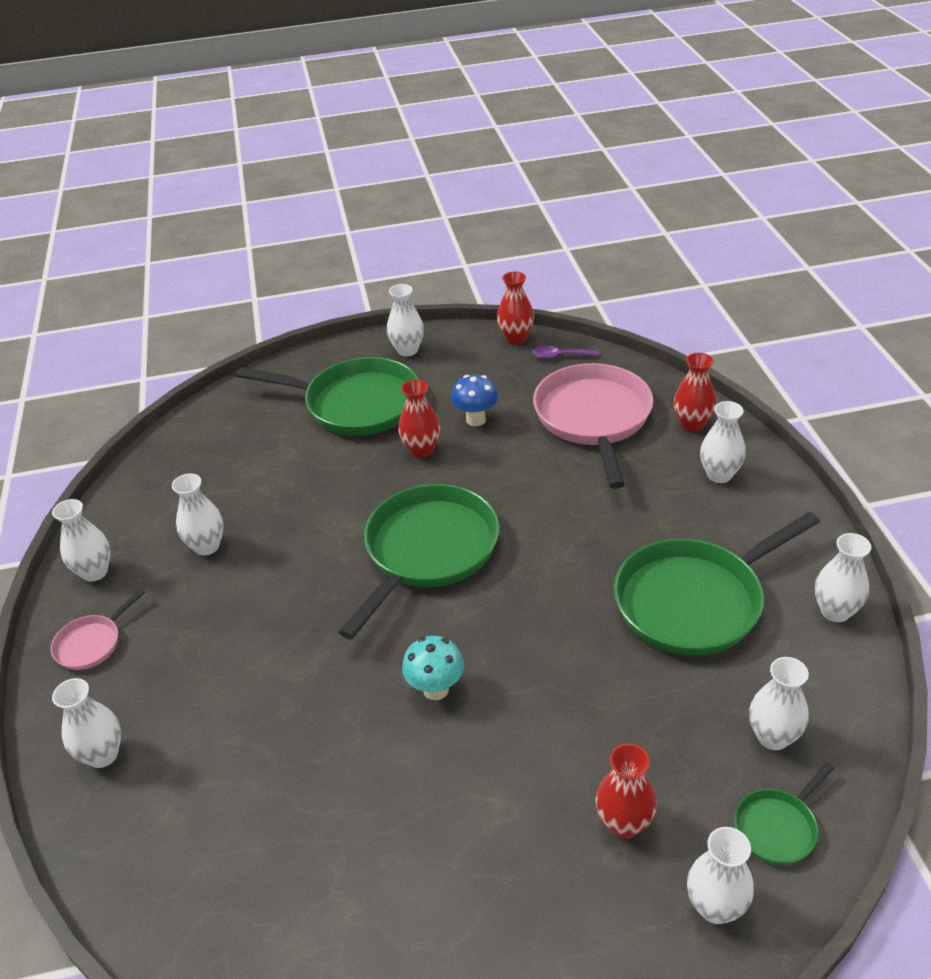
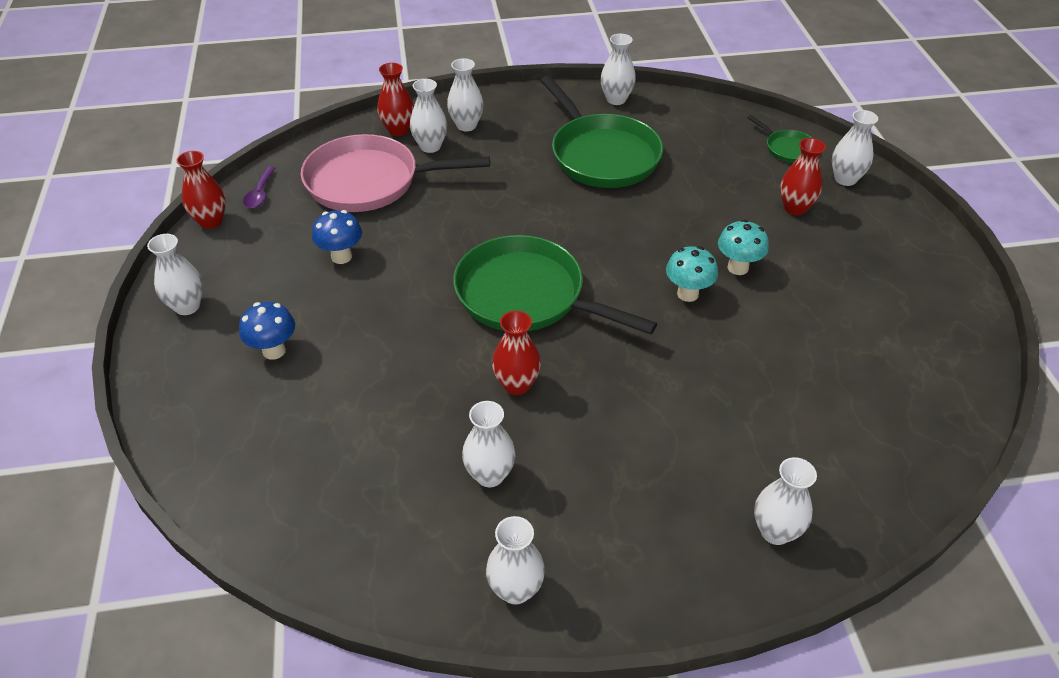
camera: 90 degrees left, 5 degrees up
(91, 643) = (630, 570): pink pan -> none
(356, 404) = (274, 351): green pan -> blue mushroom
(421, 450) = (377, 297): red vase -> red vase (516, 384)
(486, 743) = (738, 267): none -> turquoise mushroom
(773, 737) = (721, 140): white vase -> white vase (430, 146)

